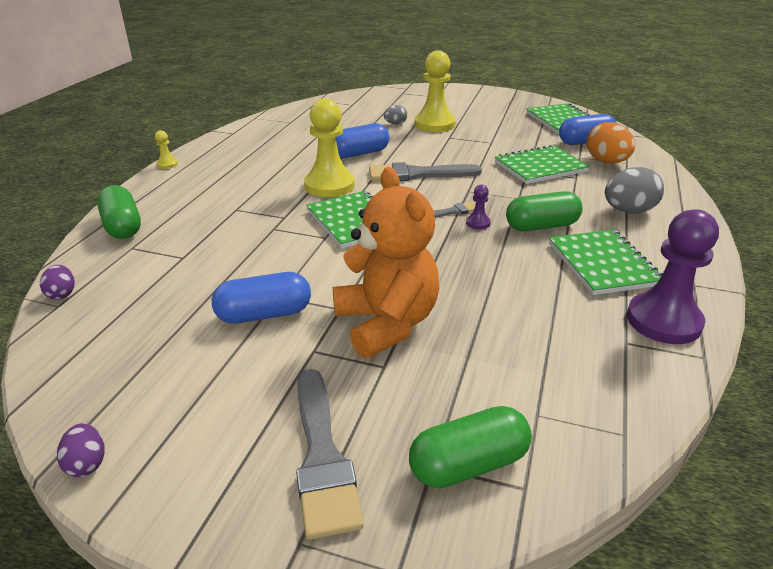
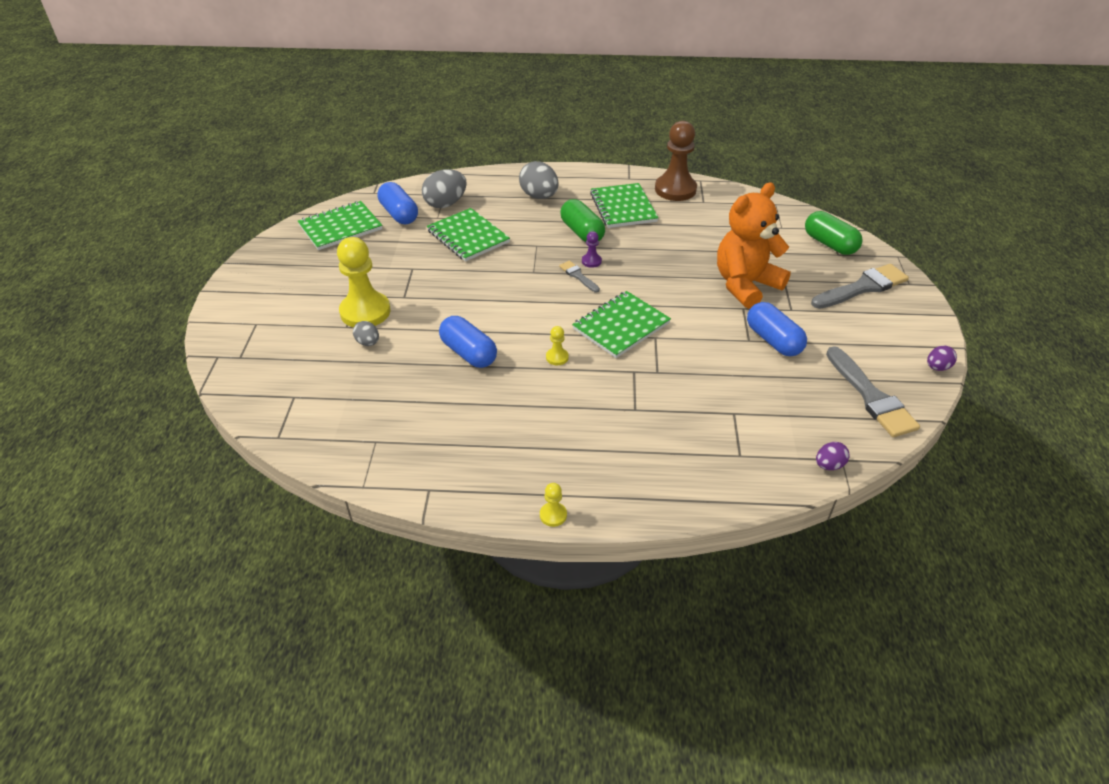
camera: 105 degrees left, 10 degrees up
(122, 226) = (710, 481): green capsule -> none
(329, 185) = (557, 357): yellow pawn -> yellow pawn, size x0.43
(417, 174) = (509, 305): grey brush -> grey brush (871, 396)
(603, 264) = (623, 207): green notebook -> green notebook turned 75 degrees counterclockwise
(606, 162) = (445, 204): orange egg -> grey egg
(663, 321) = (675, 189): purple pawn -> brown pawn

